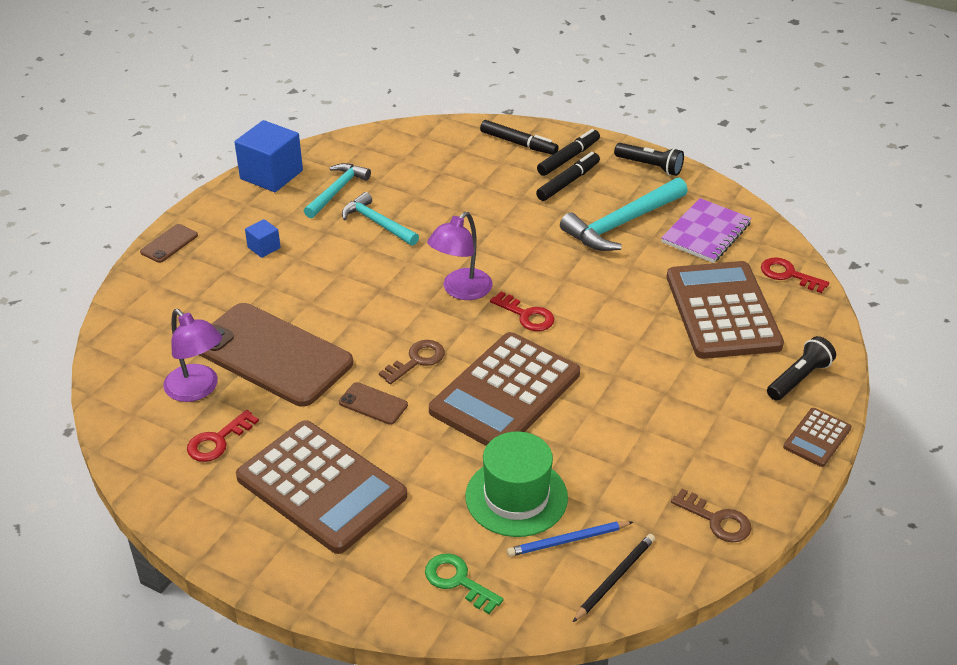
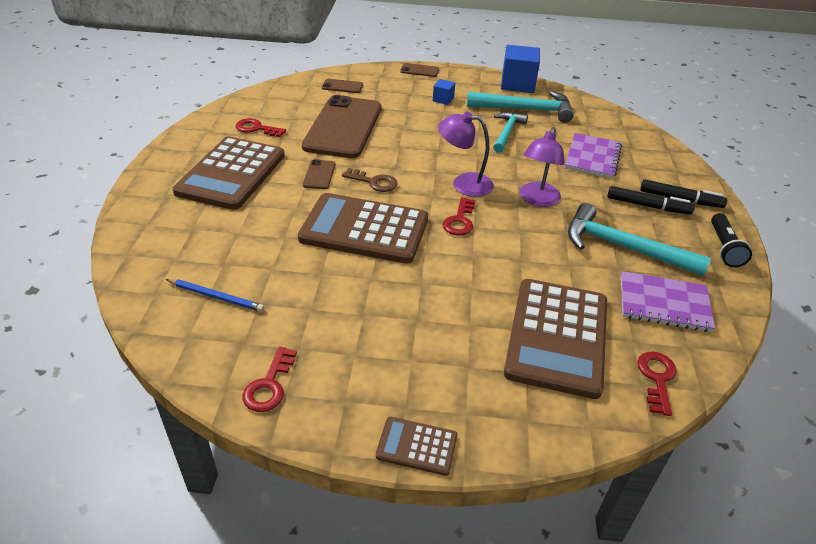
camera: 65 degrees right, 0 degrees up
(158, 328) = (342, 86): none -> brown phone
(197, 390) = (297, 111): purple lamp -> purple lamp (537, 200)
(337, 191) = (525, 110): turquoise hammer -> turquoise hammer, size x1.55
(458, 581) = (160, 250): green key -> none
(466, 182) = (592, 157): none -> purple notebook
(516, 497) = (254, 259): green hat -> none
(518, 143) = (669, 170): black marker -> none
(568, 540) = (216, 296): blue pencil -> blue pencil turned 150 degrees clockwise
(614, 578) = (181, 331): black pencil -> none
(716, 520) = (269, 385): brown key -> red key
(722, 311) = (557, 337): brown calculator -> brown calculator turned 135 degrees clockwise
(799, 378) = (498, 415): black flashlight -> none

